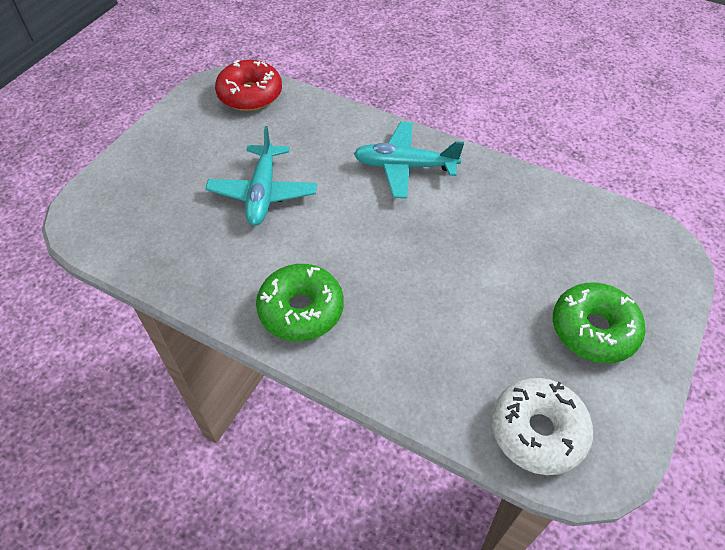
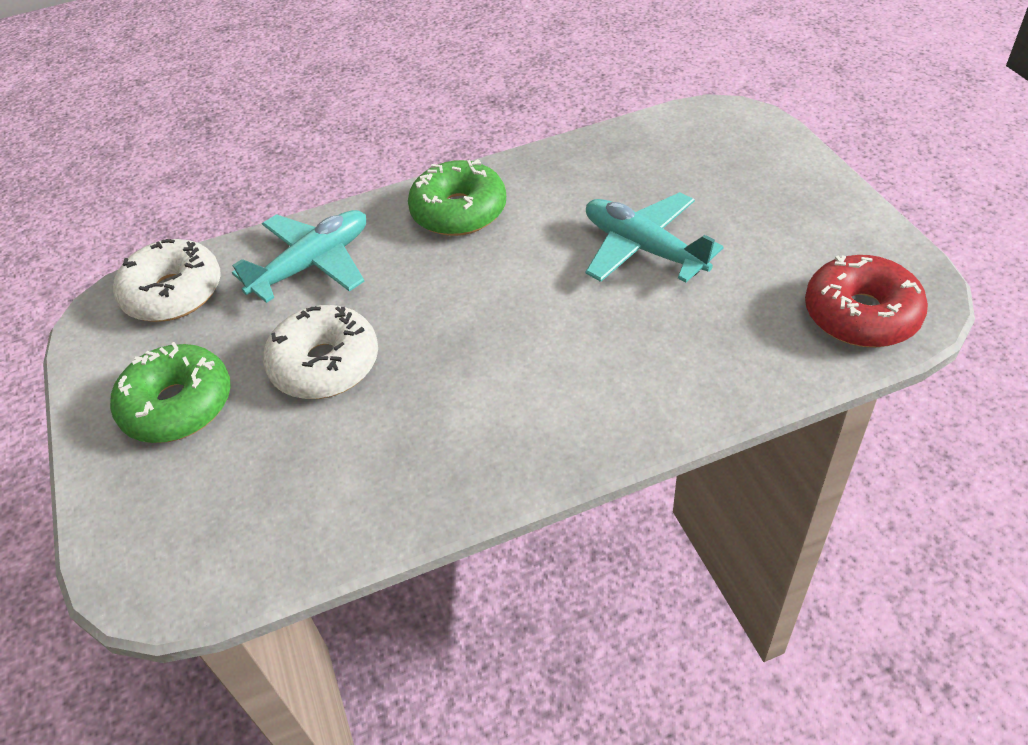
camera: 135 degrees right, 5 degrees down
(404, 166) = (561, 397): turquoise plane -> turquoise plane (312, 264)
(490, 279) = (325, 364): none -> white donut

